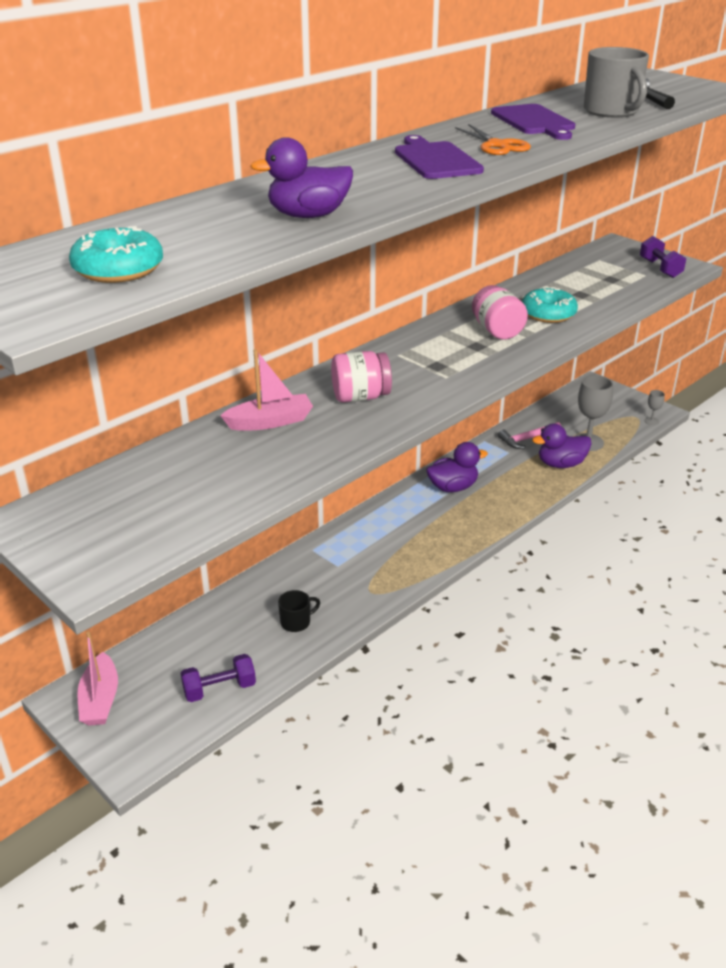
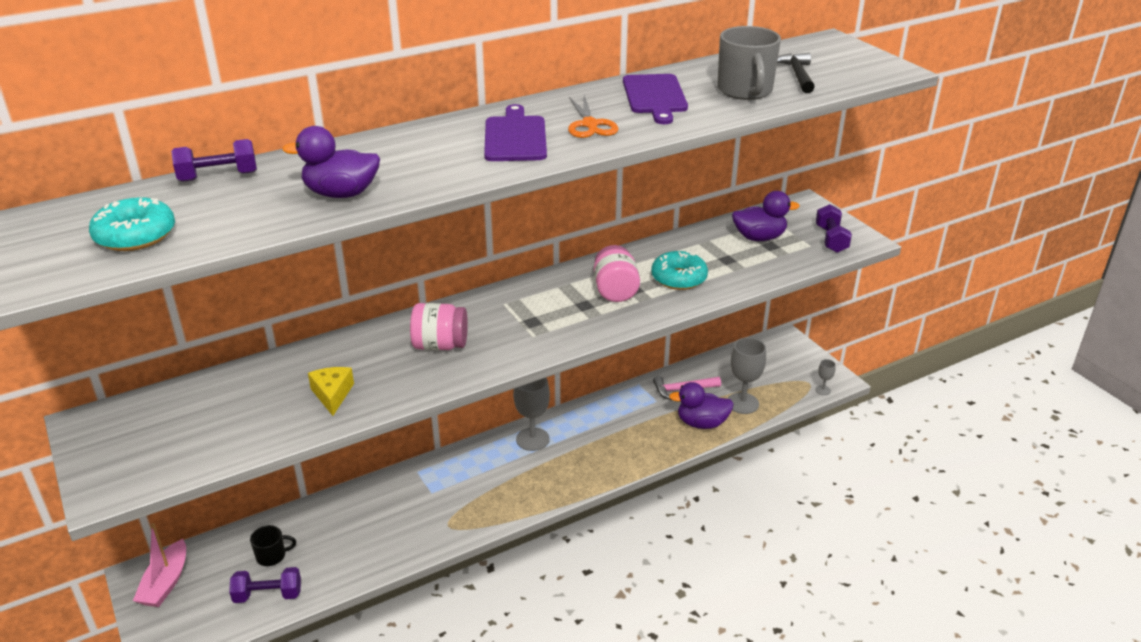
camera: 15 degrees right, 0 degrees up
(159, 215) = (218, 177): none -> purple dumbbell
(270, 422) = (344, 359): pink boat -> none
(280, 454) = (332, 394): none -> yellow cheese
(296, 622) = (366, 543): black mug -> black mug (272, 556)
(411, 503) = (532, 439): none -> grey goblet
(453, 487) = (581, 430): purple duck -> purple duck (759, 237)

